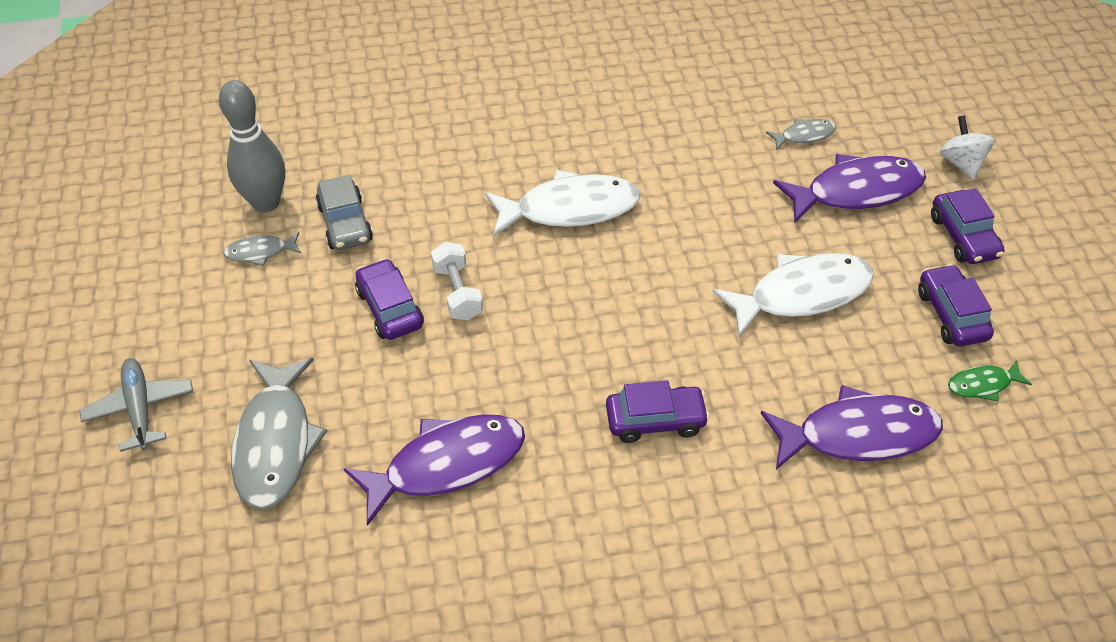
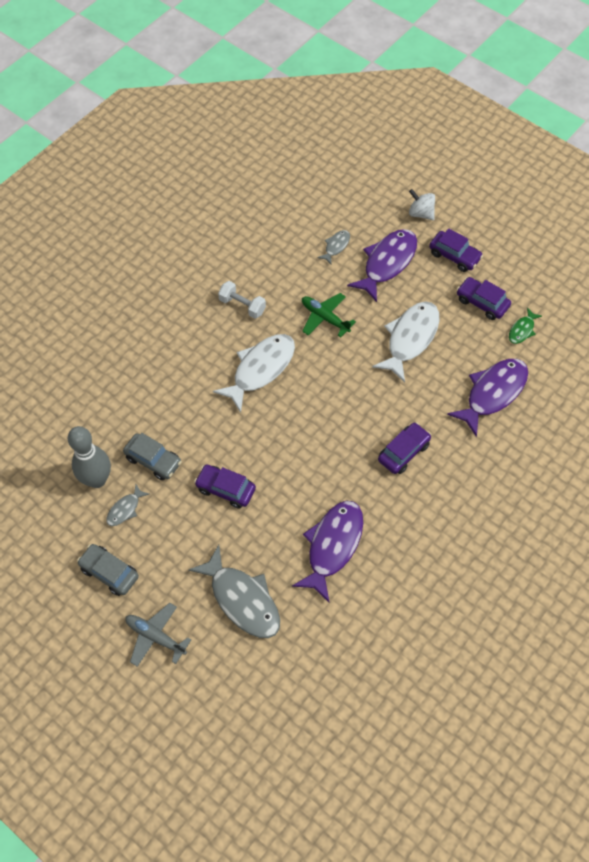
camera: 40 degrees left, 10 degrees up
(172, 304) = (109, 572): none -> grey car
(457, 292) = (250, 456): white dumbbell -> white dumbbell (242, 306)
(709, 202) = (325, 318): none -> green plane

